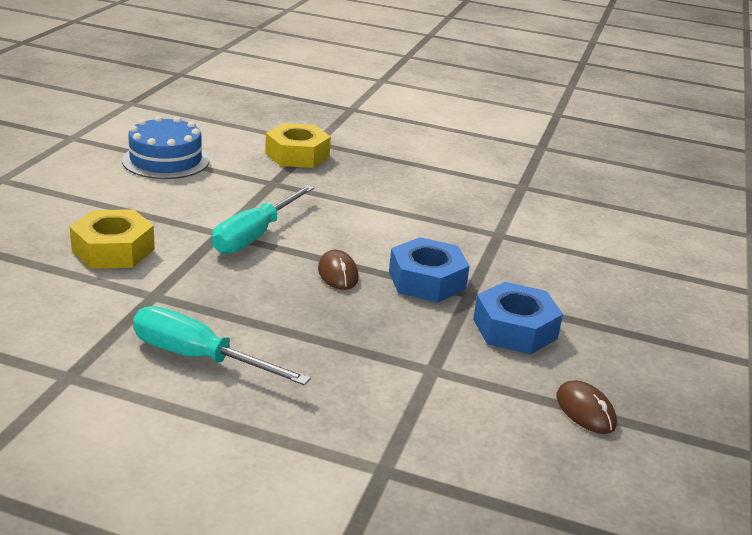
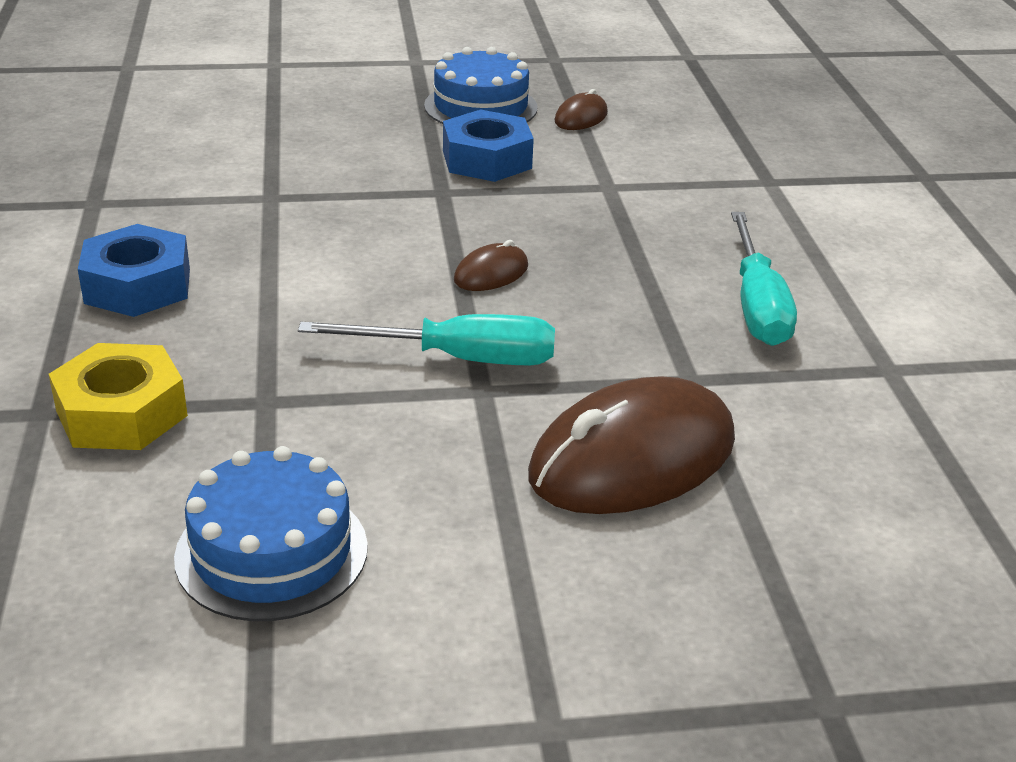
camera: 115 degrees left, 5 degrees up
(113, 250) = (632, 458): yellow nut -> brown mouse
(427, 280) = (442, 218): blue nut -> blue nut (138, 286)
(629, 362) = (480, 107): none -> blue cake

